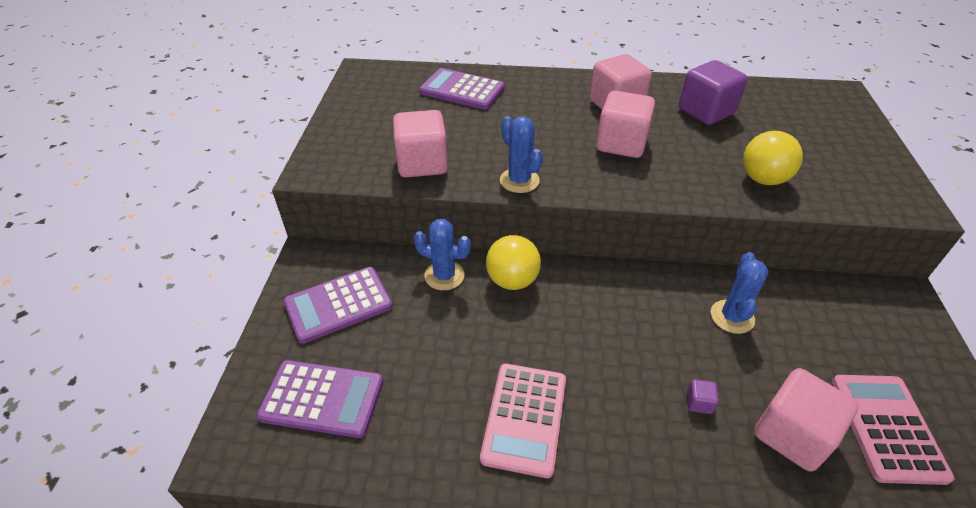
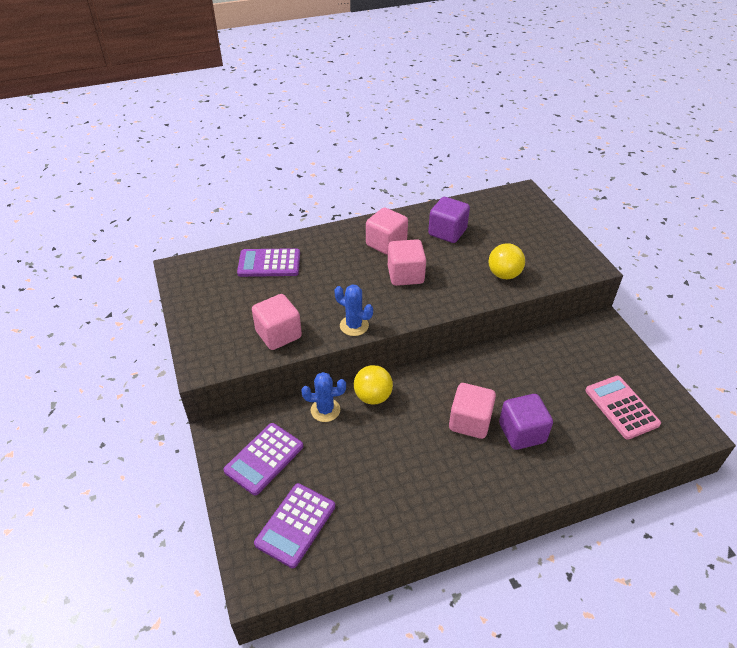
camera: 25 degrees left, 0 degrees up
(322, 399) = (295, 525): purple calculator -> purple calculator turned 135 degrees clockwise
(524, 418) = (429, 483): pink calculator -> none
(699, 403) = (522, 432): purple cube -> purple cube, size x2.46
(732, 317) = (517, 371): blue cactus -> none
(792, 434) = (577, 431): pink cube -> pink cube (470, 422)

